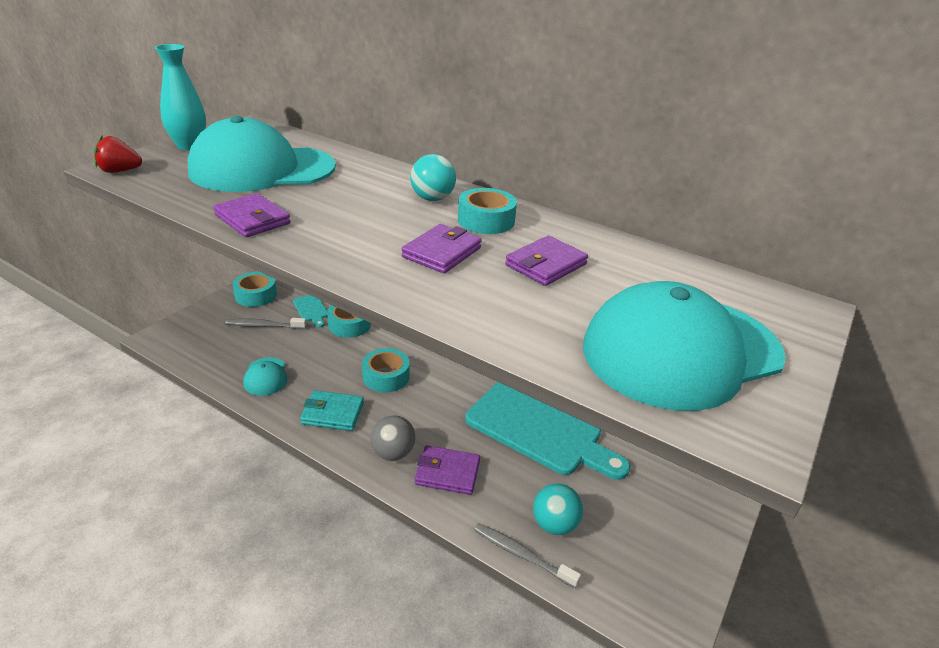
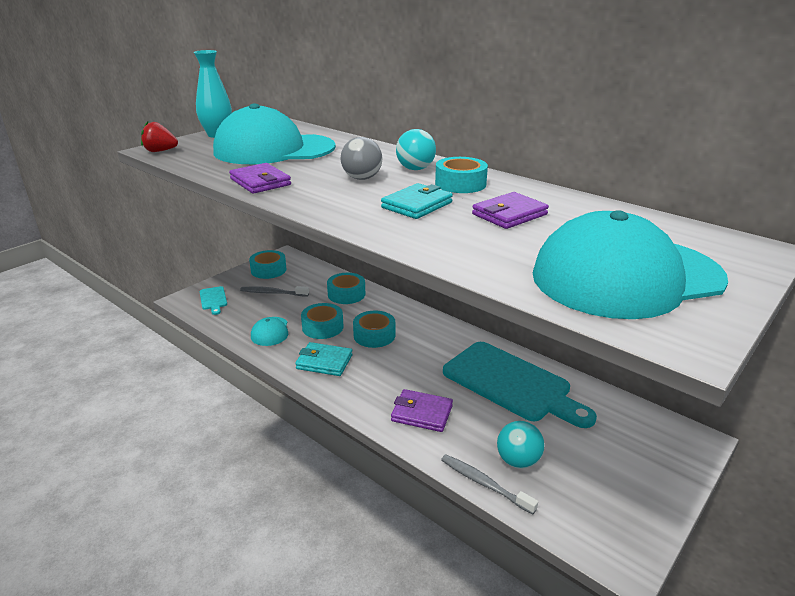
camera: 10 degrees right, 5 degrees down
(311, 309) = (314, 282): turquoise cutting board -> turquoise cutting board (213, 299)
(326, 368) = (322, 327): none -> turquoise tape
(393, 453) = (374, 395): grey ball -> grey ball (362, 178)
(442, 252) = (417, 205): purple wallet -> turquoise wallet

